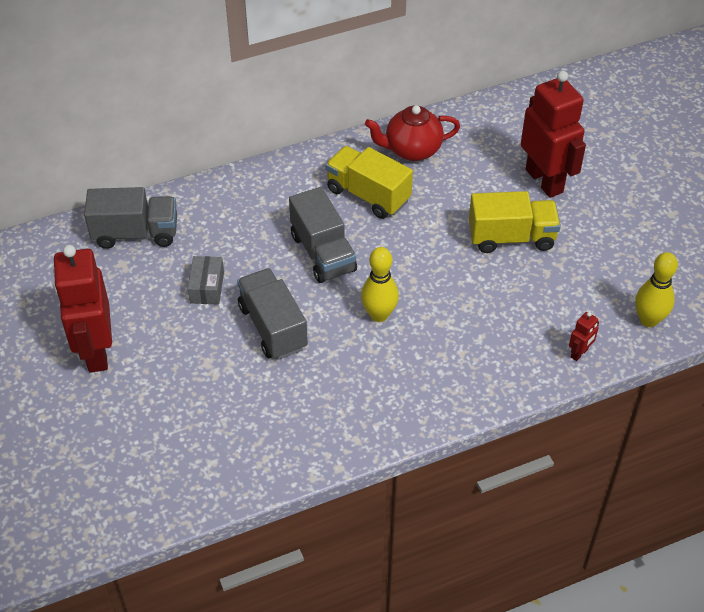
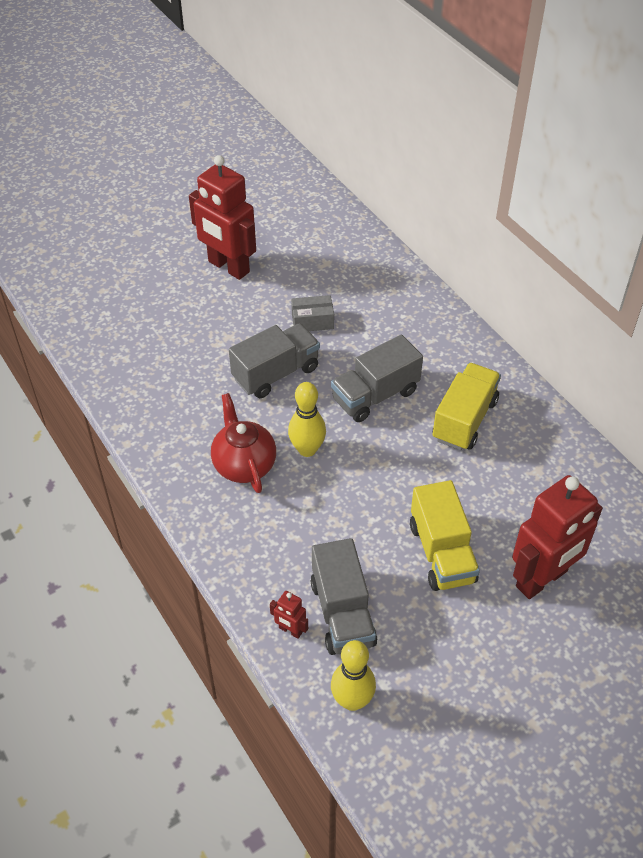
camera: 80 degrees right, 0 degrees up
(96, 351) = (228, 267): red robot -> red robot turned 120 degrees counterclockwise
(136, 233) = (363, 264): grey truck -> grey truck (342, 613)
(411, 150) = (544, 448): red teapot -> red teapot (244, 464)

